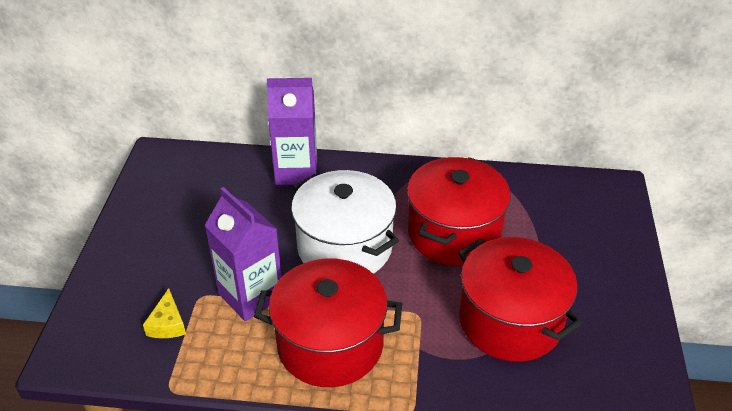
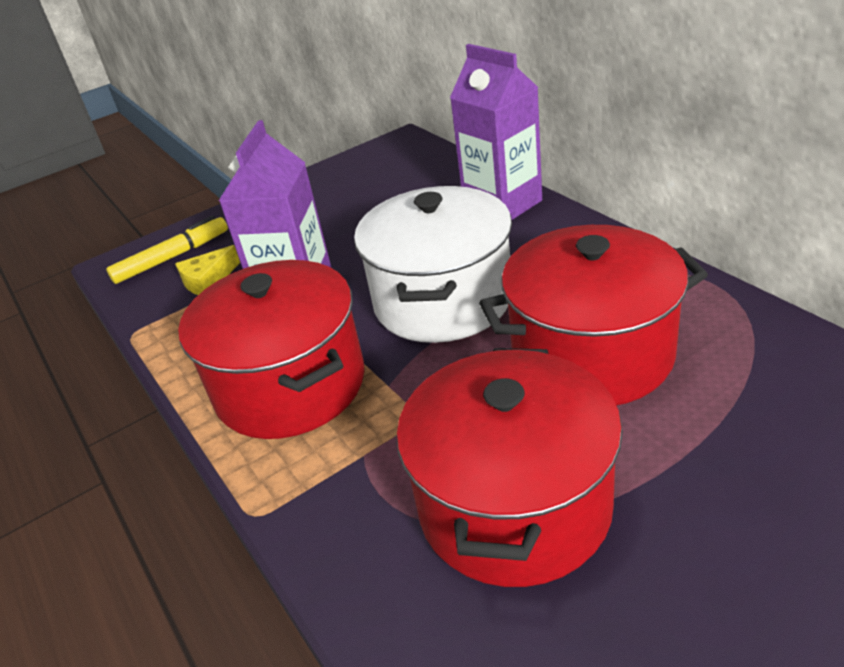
camera: 55 degrees right, 5 degrees down
(106, 326) = (172, 257): none -> yellow marker

